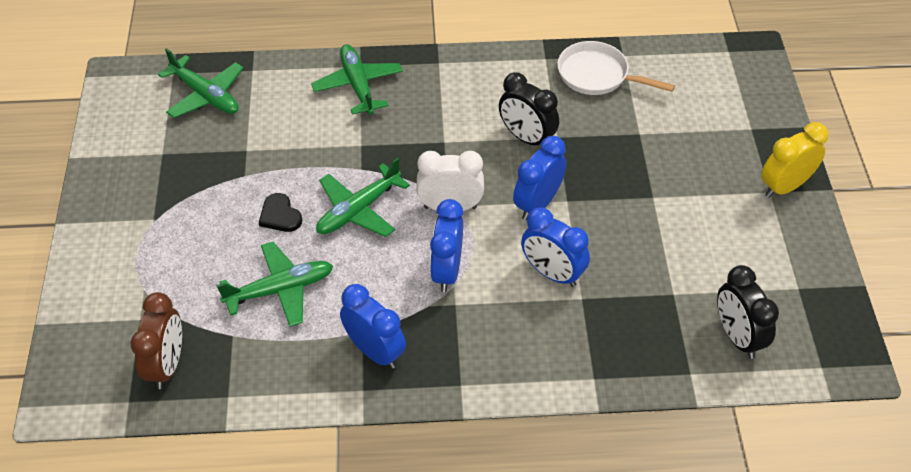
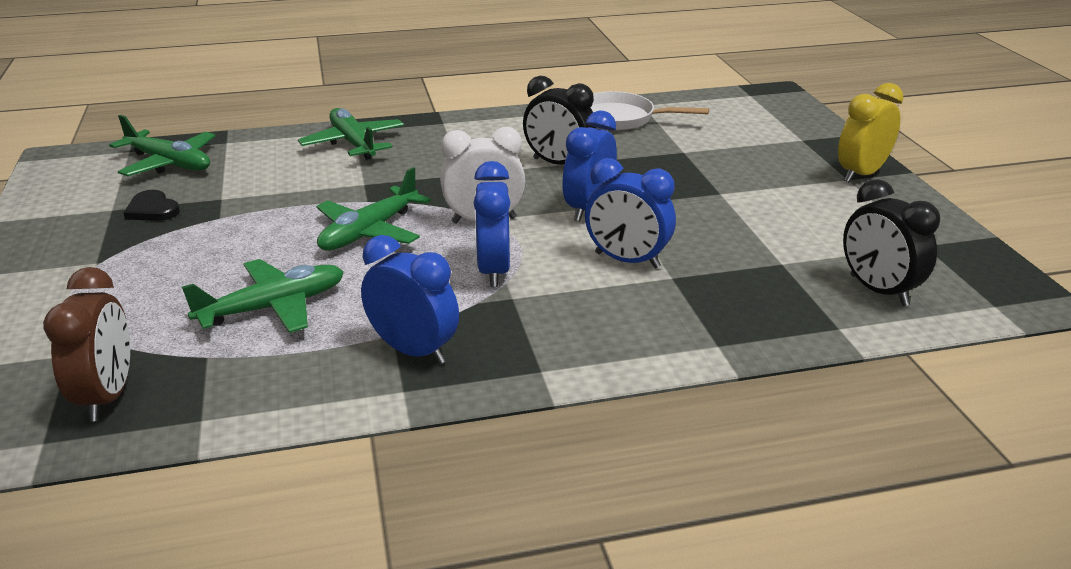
camera: 10 degrees left, 20 degrees down
(280, 215) = (268, 245): black heart -> black heart (152, 209)

